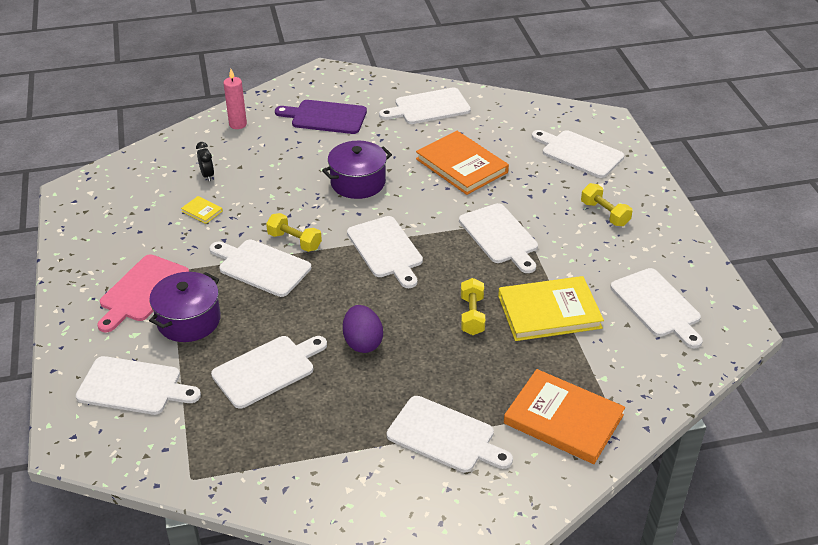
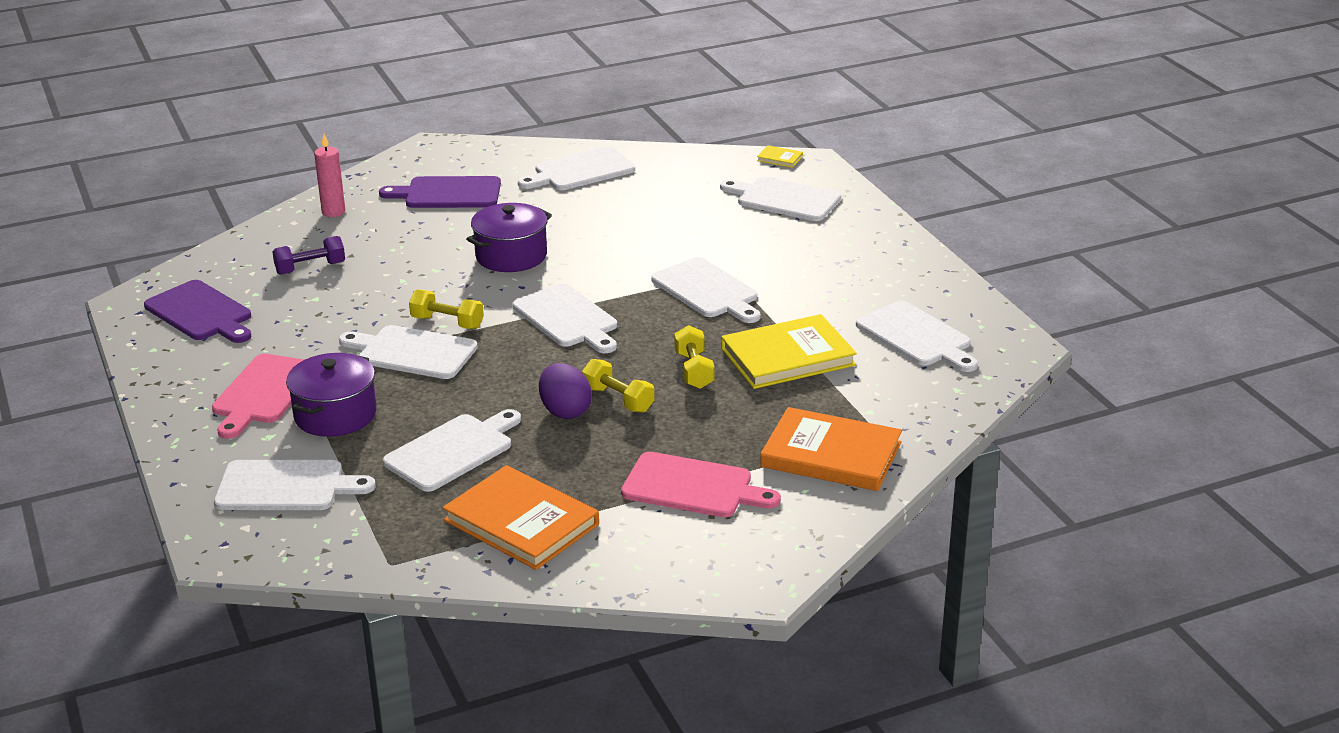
camera: 10 degrees left, 10 degrees down
(117, 208) = (201, 313): none -> purple cutting board
(202, 211) = (315, 305): yellow book -> yellow book (780, 158)
(207, 175) = (310, 268): black clock -> purple dumbbell
(445, 436) = (693, 487): white cutting board -> pink cutting board
(461, 166) = (639, 226): orange book -> orange book (521, 522)
(604, 214) = (831, 255): yellow dumbbell -> yellow dumbbell (618, 399)

